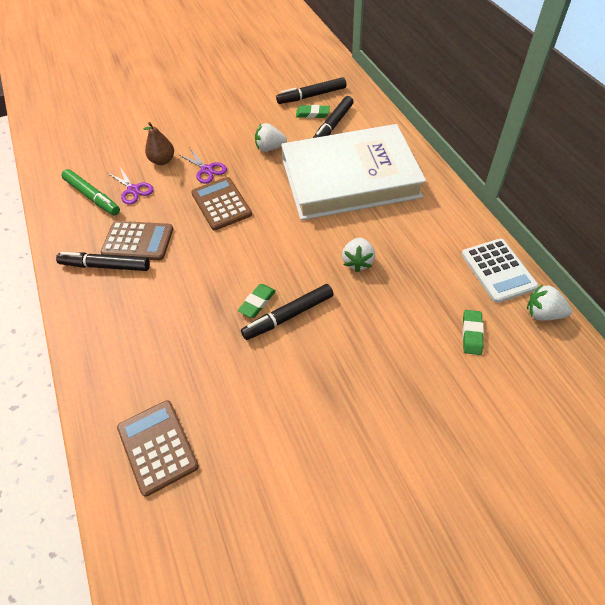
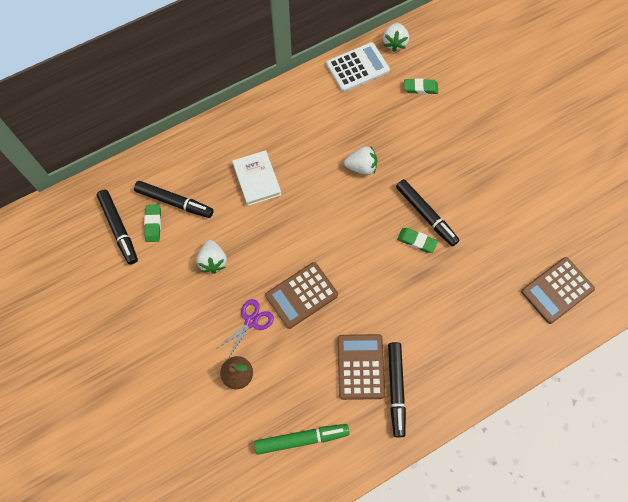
camera: 100 degrees left, 15 degrees up
(92, 196) = (301, 439): green marker -> green marker turned 45 degrees clockwise
(133, 190) = (288, 395): purple scissors -> none
(350, 178) = (257, 179): white book -> white book, size x0.41

